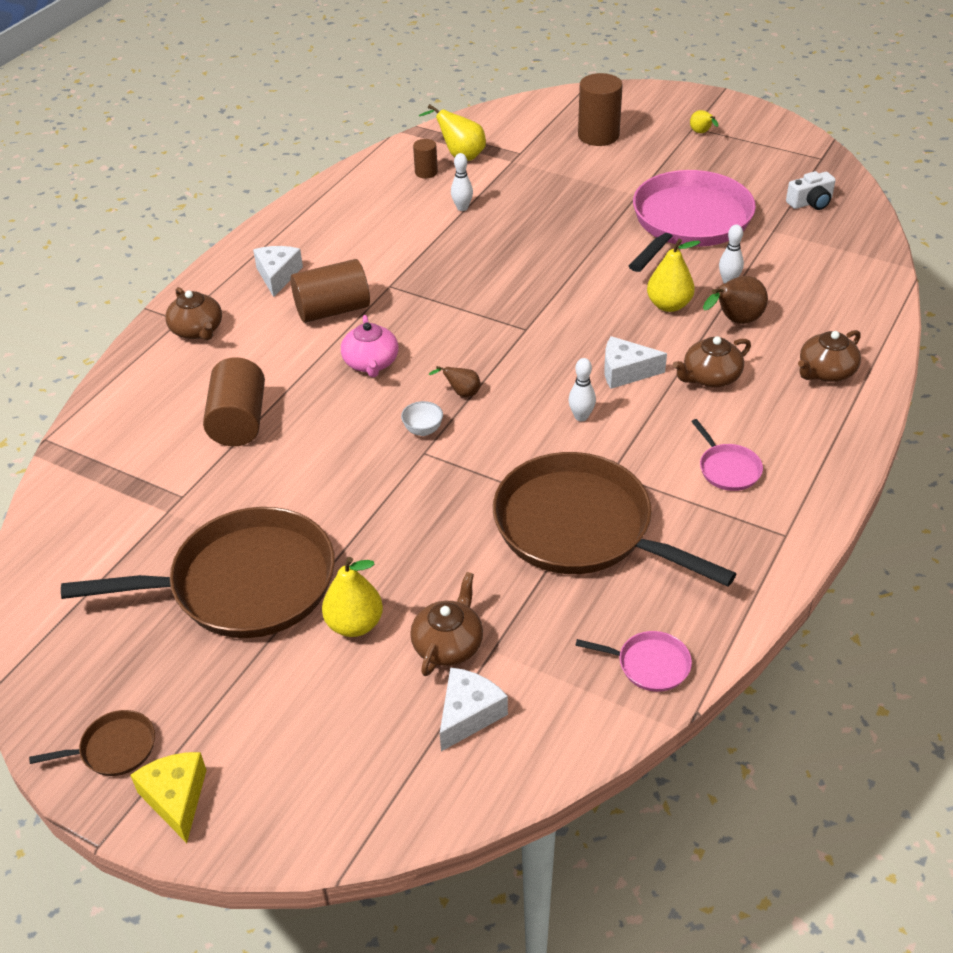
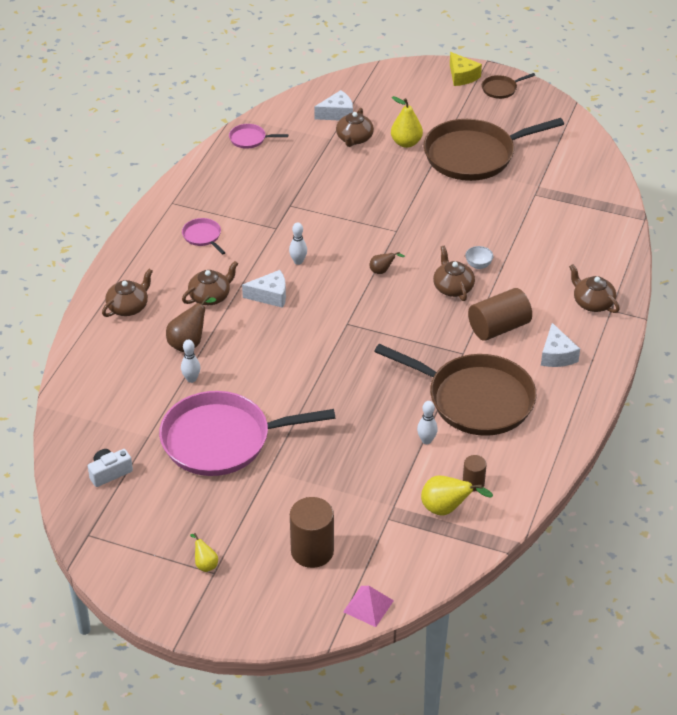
camera: 170 degrees right, 0 degrees up
(239, 421) = (525, 240): brown cylinder -> none
(371, 363) = (453, 287): pink teapot -> brown teapot
(423, 430) = (401, 244): white bowl -> white bowl (478, 265)
(468, 714) = (337, 114): white cheese -> white cheese turned 135 degrees counterclockwise
(552, 101) = (368, 606): none -> pink pyramid
(580, 527) = (291, 197): brown pan -> brown pan (475, 399)
(669, 305) = (239, 353): yellow pear -> none
(688, 222) = (222, 440): pink pan -> pink pan turned 60 degrees clockwise

